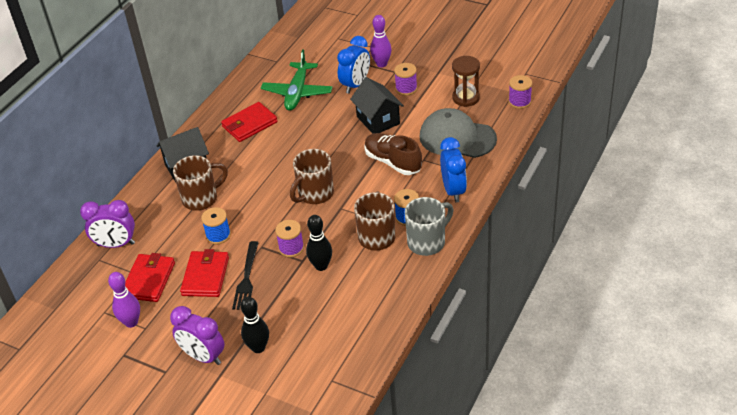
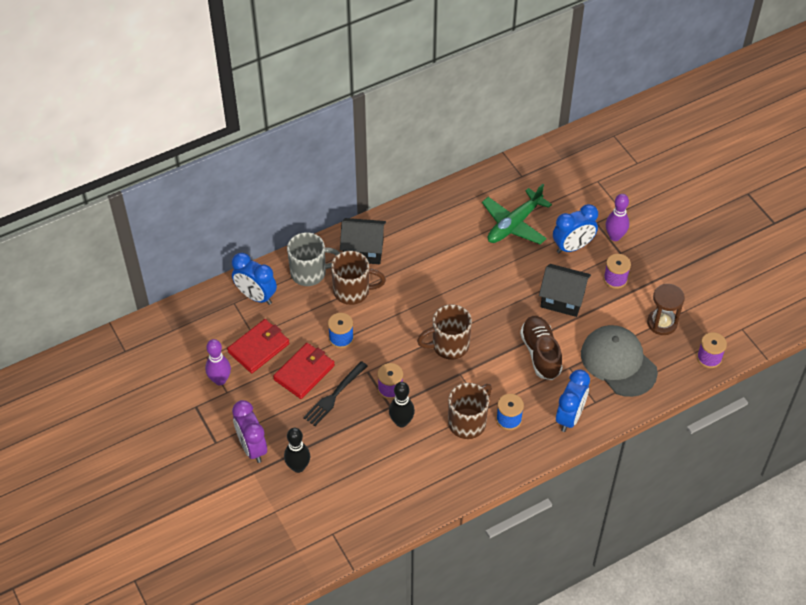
camera: 30 degrees right, 10 degrees up
(116, 244) = (256, 296): purple clock -> blue clock
(249, 124) = (447, 235): red wallet -> none
(378, 120) = (562, 299): black house -> black house turned 75 degrees counterclockwise
(427, 242) = (506, 455): grey mug -> grey mug (310, 273)

